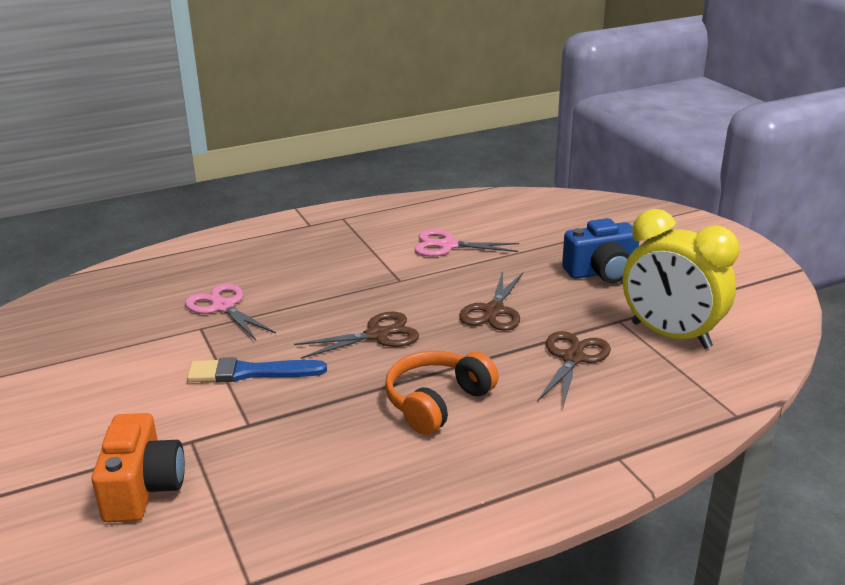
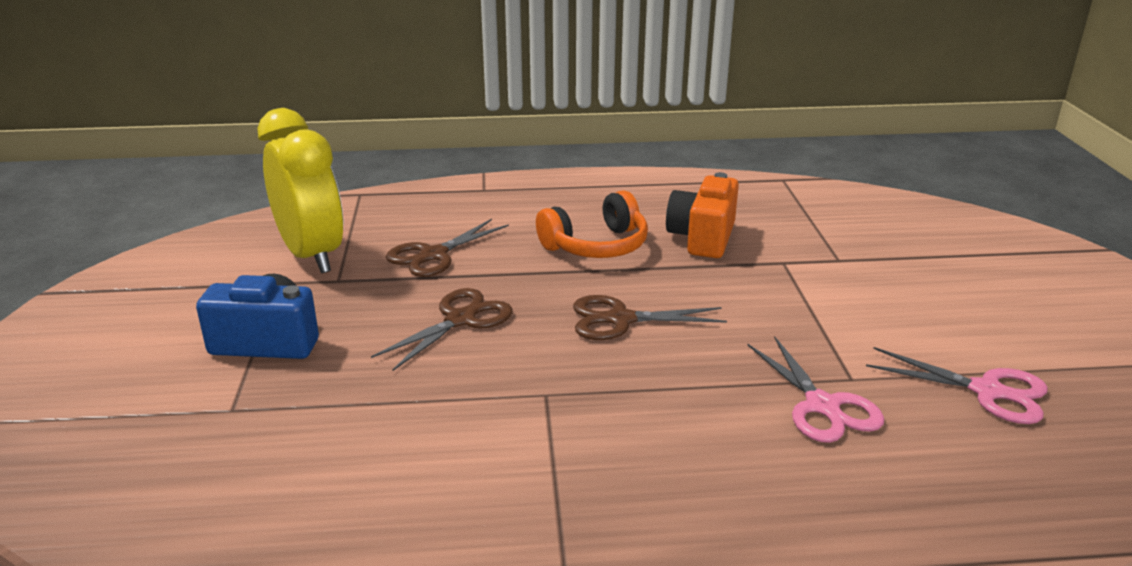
camera: 160 degrees left, 0 degrees up
(143, 489) = (874, 235): orange camera -> orange camera (702, 238)
(250, 372) = (781, 307): blue brush -> none
(447, 246) = (423, 446): pink scissors -> pink scissors (987, 391)

